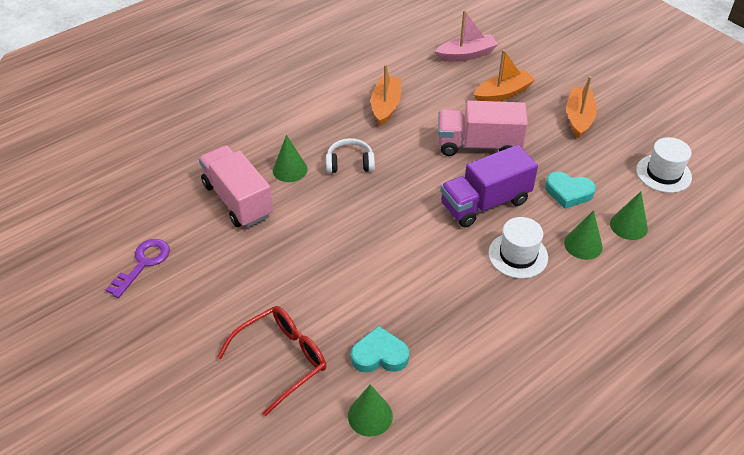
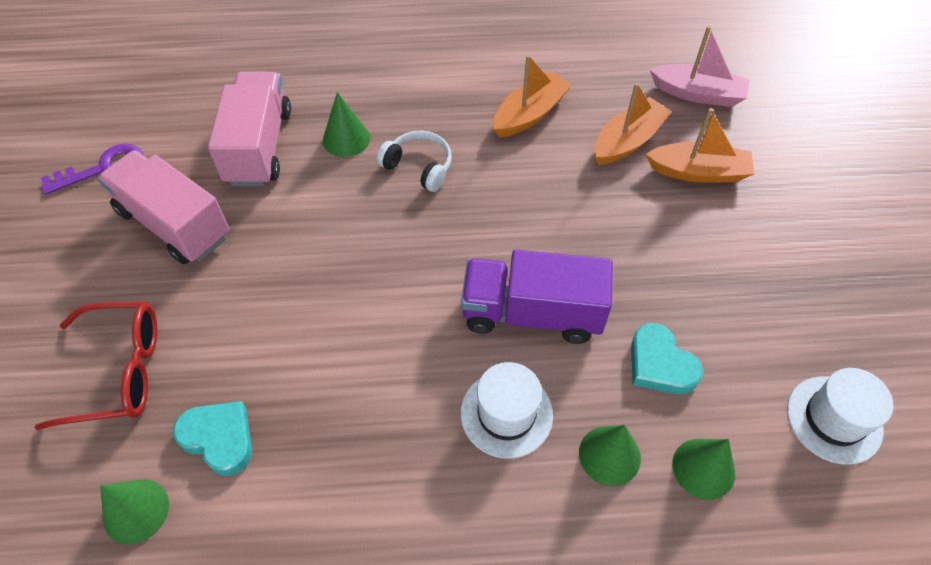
camera: 35 degrees right, 10 degrees up
(478, 145) = (598, 227): pink truck -> pink truck (174, 224)
(579, 118) = (777, 262): orange boat -> orange boat (627, 141)

